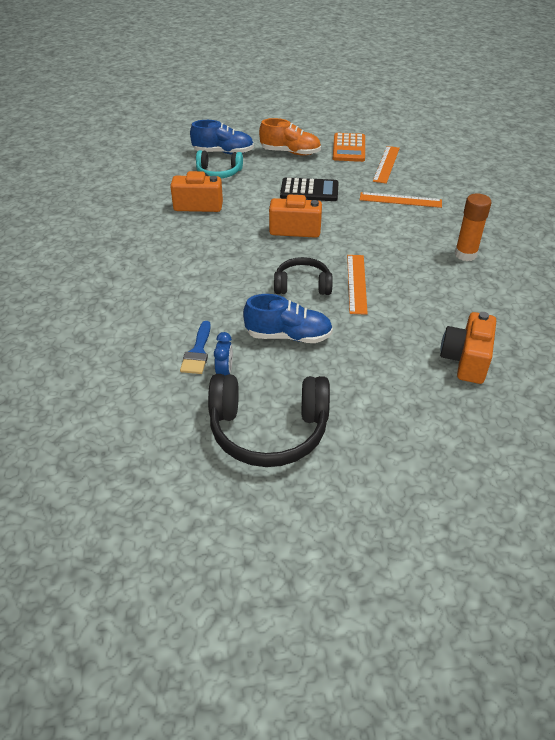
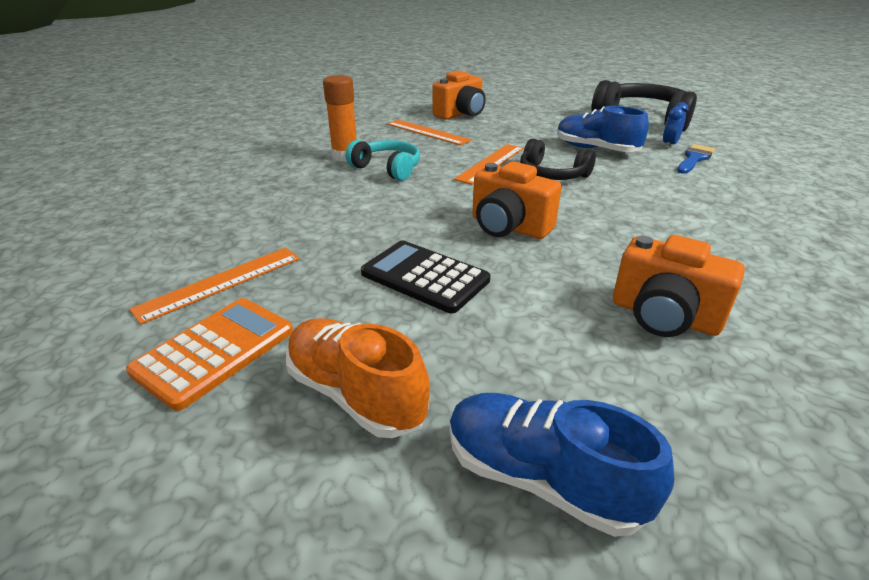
camera: 150 degrees left, 10 degrees down
(218, 173) = (589, 393): turquoise headphones -> turquoise headphones (387, 168)
(400, 200) = (310, 220): orange ruler -> orange ruler (427, 132)

